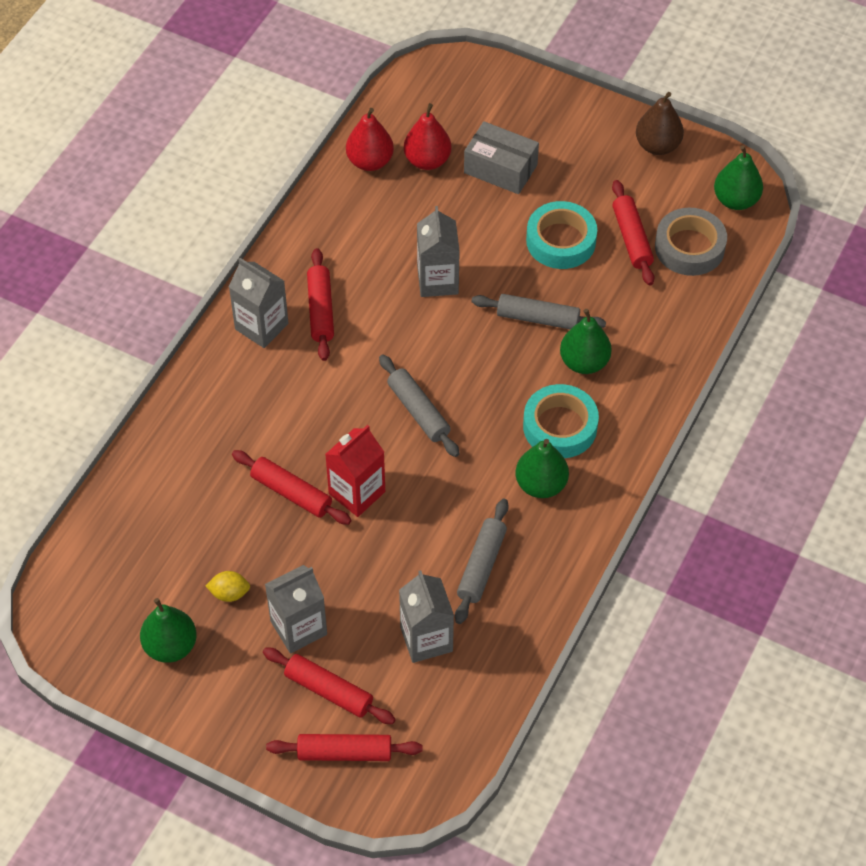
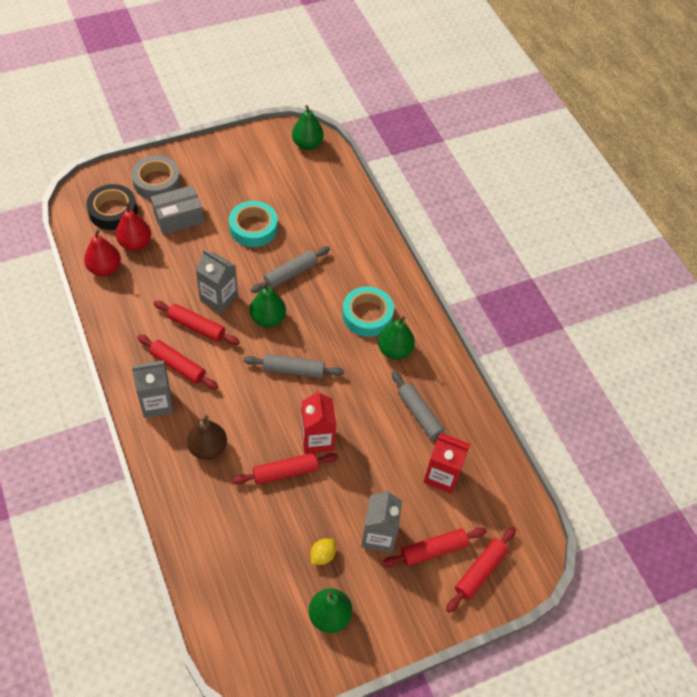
camera: 55 degrees left, 0 degrees up
(426, 639) = (442, 475): grey carton -> red carton
(446, 111) = (113, 211): none -> black tape
(584, 362) = (338, 275): green pear -> green pear (268, 319)
(631, 238) = (284, 199): red rolling pin -> red rolling pin (196, 327)
(657, 146) = (240, 147): brown pear -> brown pear (208, 448)
(689, 247) = (315, 182): grey tape -> grey tape (156, 182)

